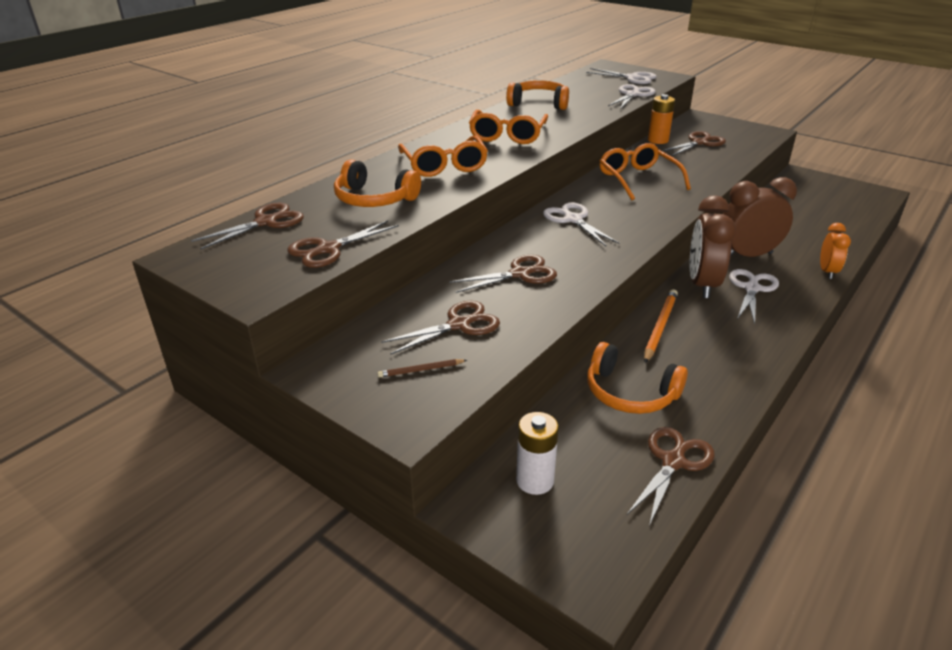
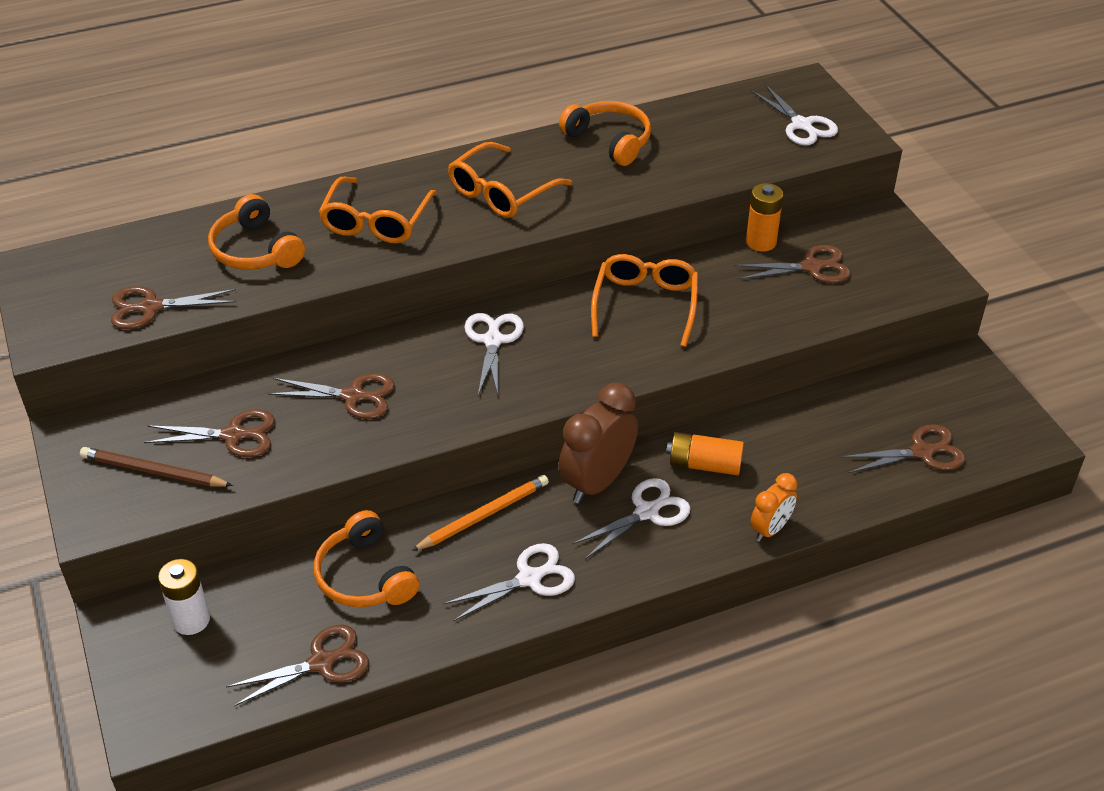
camera: 30 degrees right, 10 degrees up
(266, 222) = (133, 245): brown scissors -> brown scissors (923, 452)
(421, 370) = (153, 472): brown pencil -> brown pencil, size x1.79
(633, 94) = (754, 163): white scissors -> white scissors (530, 578)
(747, 256) = (704, 464): brown clock -> orange battery

